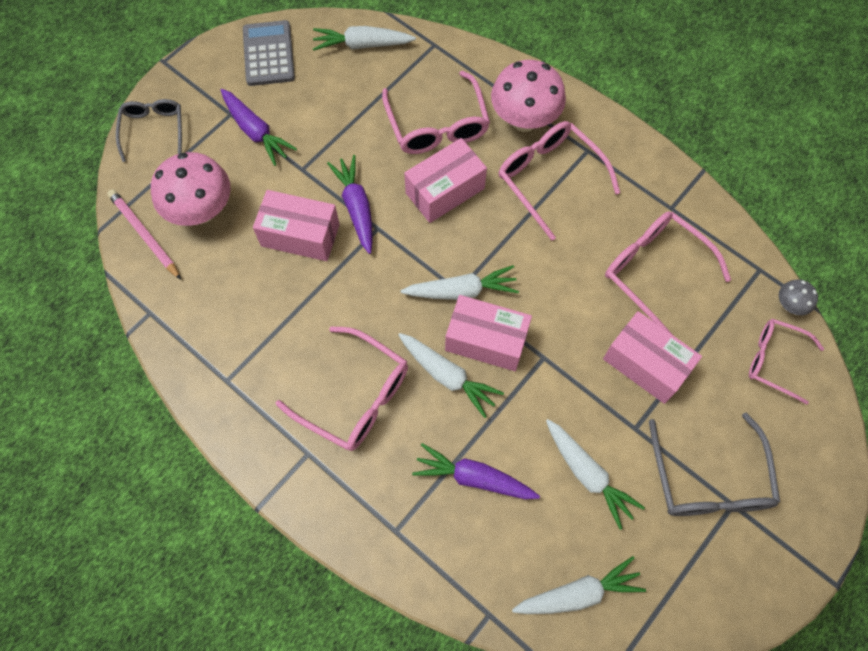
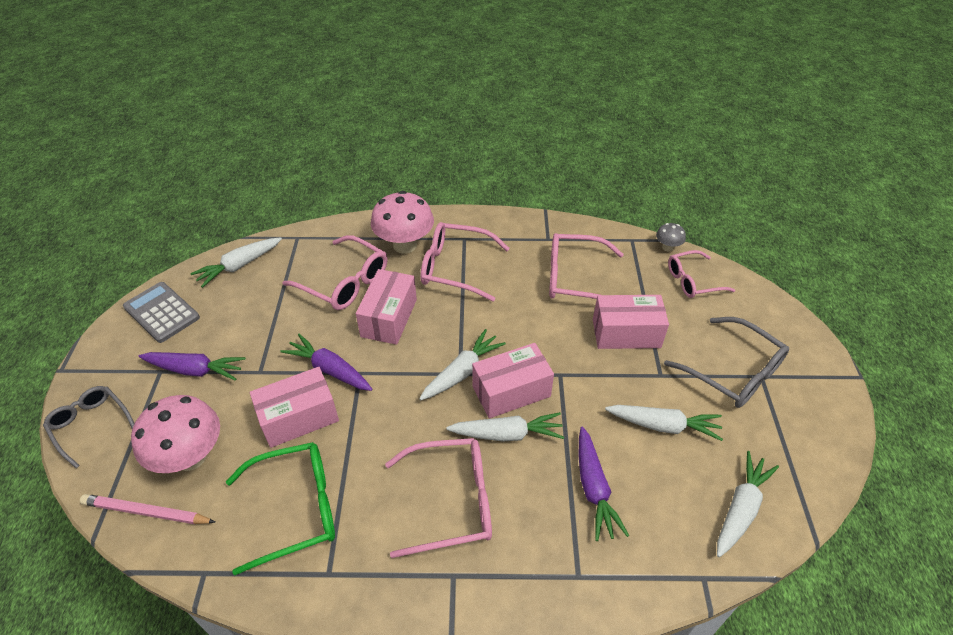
camera: 40 degrees left, 20 degrees down
(242, 312) = (296, 508): none -> green glasses
(473, 477) = (594, 489): purple carrot -> purple carrot turned 75 degrees counterclockwise

